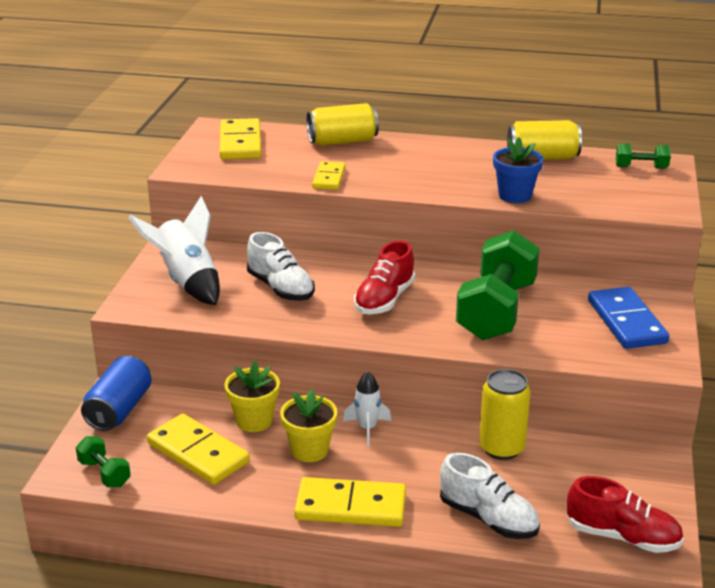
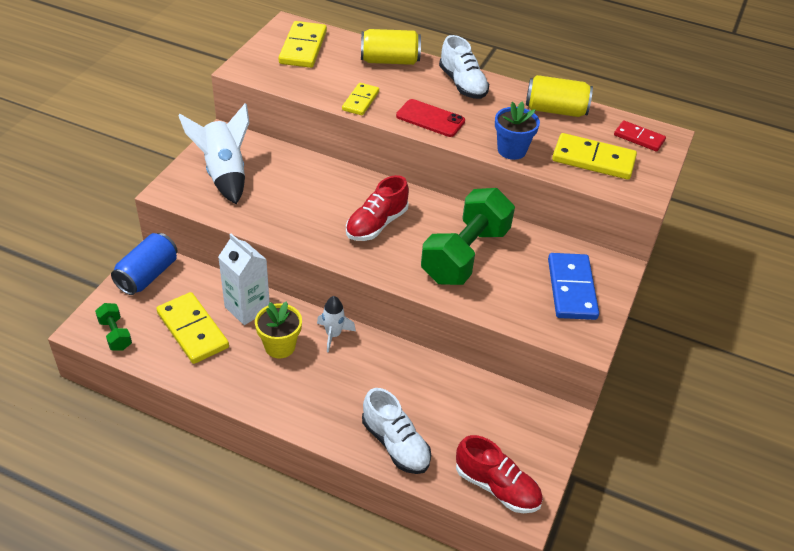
camera: 10 degrees right, 15 degrees up
(254, 421) = (247, 308): yellow flower pot -> white carton
(281, 288) = (296, 195): white shoe -> white shoe (462, 84)
(350, 506) = (291, 408): yellow domino -> yellow domino (593, 159)
(413, 182) = (430, 118): none -> red phone
(501, 448) = (434, 377): yellow can -> none
(641, 167) = (639, 138): green dumbbell -> red domino

